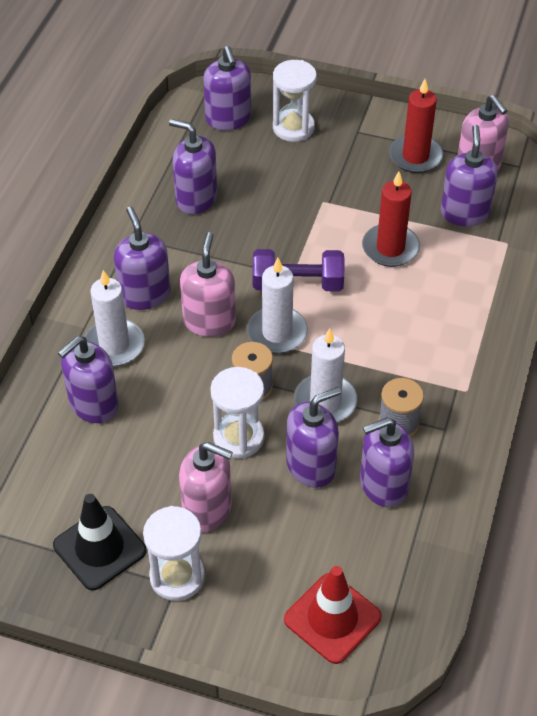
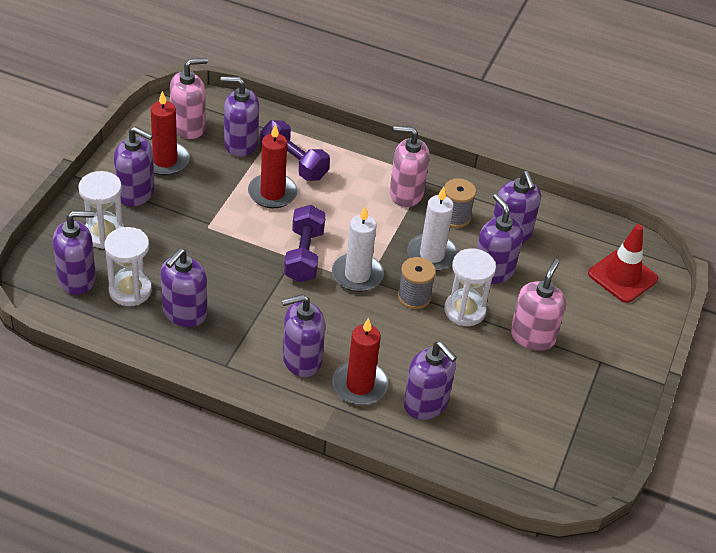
camera: 90 degrees left, 5 degrees down
(99, 548) = (570, 406): black traffic cone -> none
(114, 345) = (359, 385): white candle -> red candle
(177, 577) = (593, 360): white hourglass -> white hourglass (130, 290)
(209, 321) = (339, 317): pink soap dispenser -> pink soap dispenser (406, 193)
(358, 141) = (136, 193): none -> purple soap dispenser
(448, 262) = (293, 163): none -> purple dumbbell

